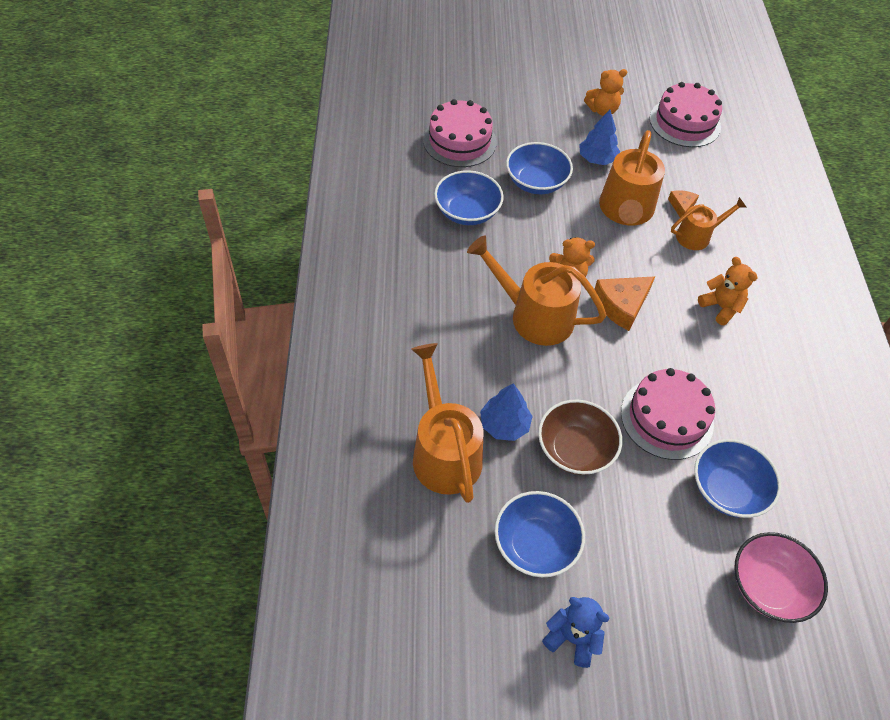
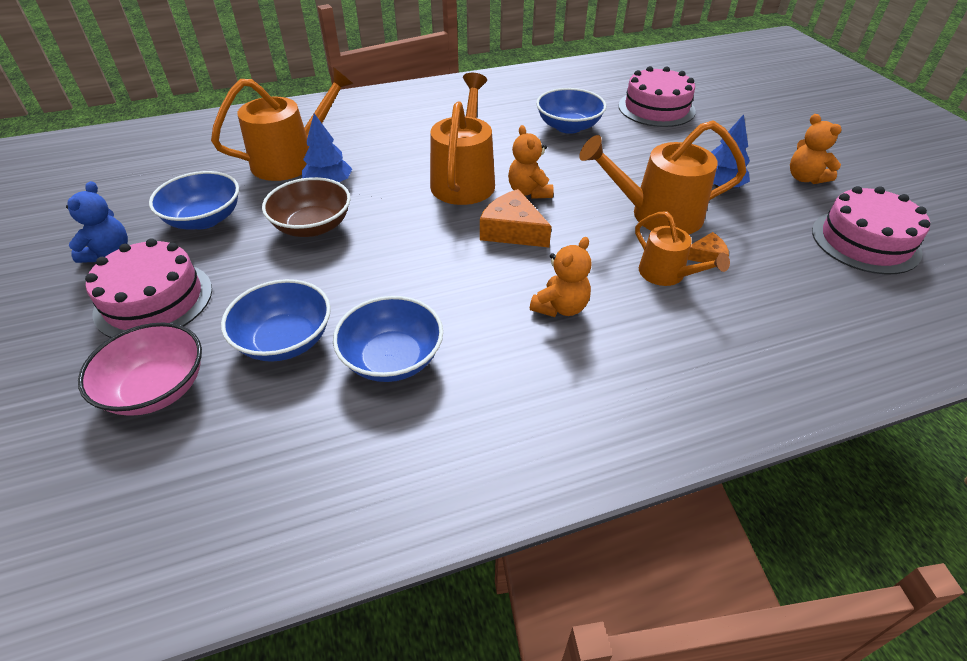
camera: 75 degrees right, 10 degrees down
(536, 182) = (644, 155): blue bowl -> blue bowl (392, 359)
(667, 418) = (371, 281): pink cake -> pink cake (154, 300)

